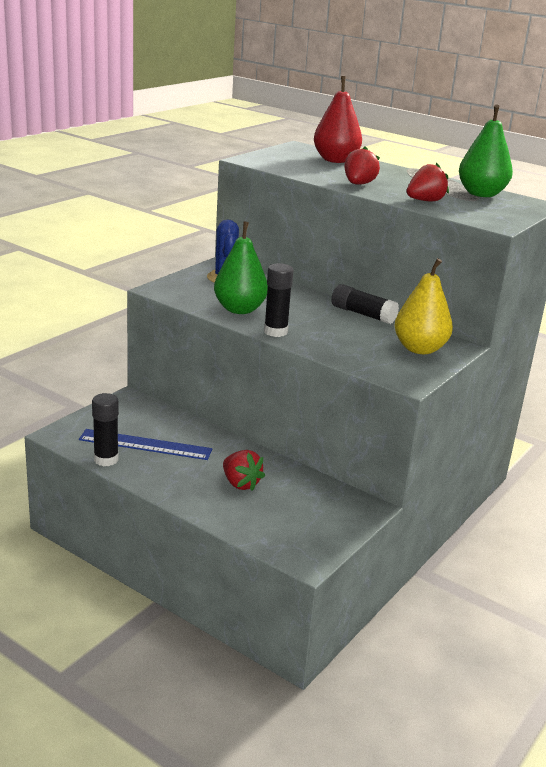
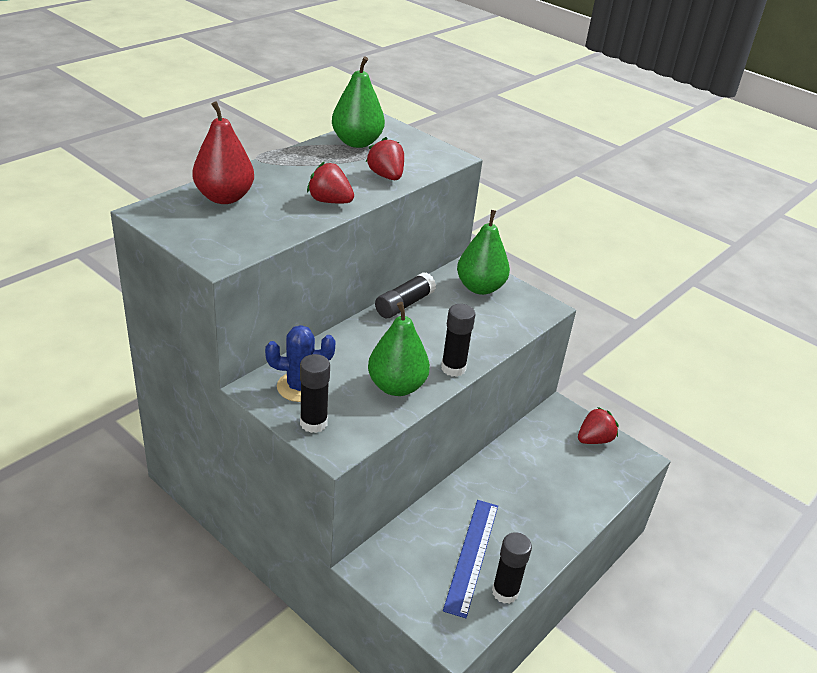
camera: 85 degrees left, 10 degrees up
(184, 282) = (313, 423): none -> black glue stick
(240, 483) = (536, 486): red strawberry -> red strawberry (594, 439)
(419, 349) = (480, 287): yellow pear -> green pear

